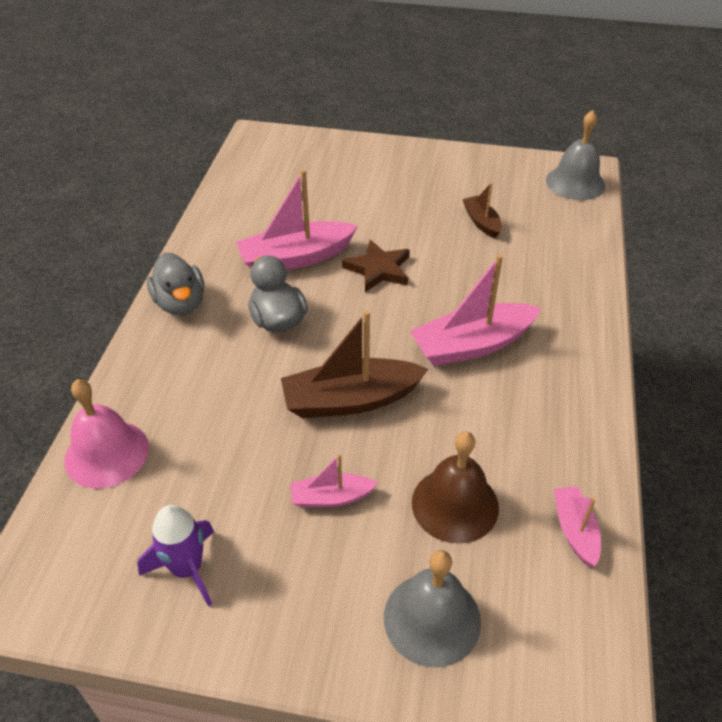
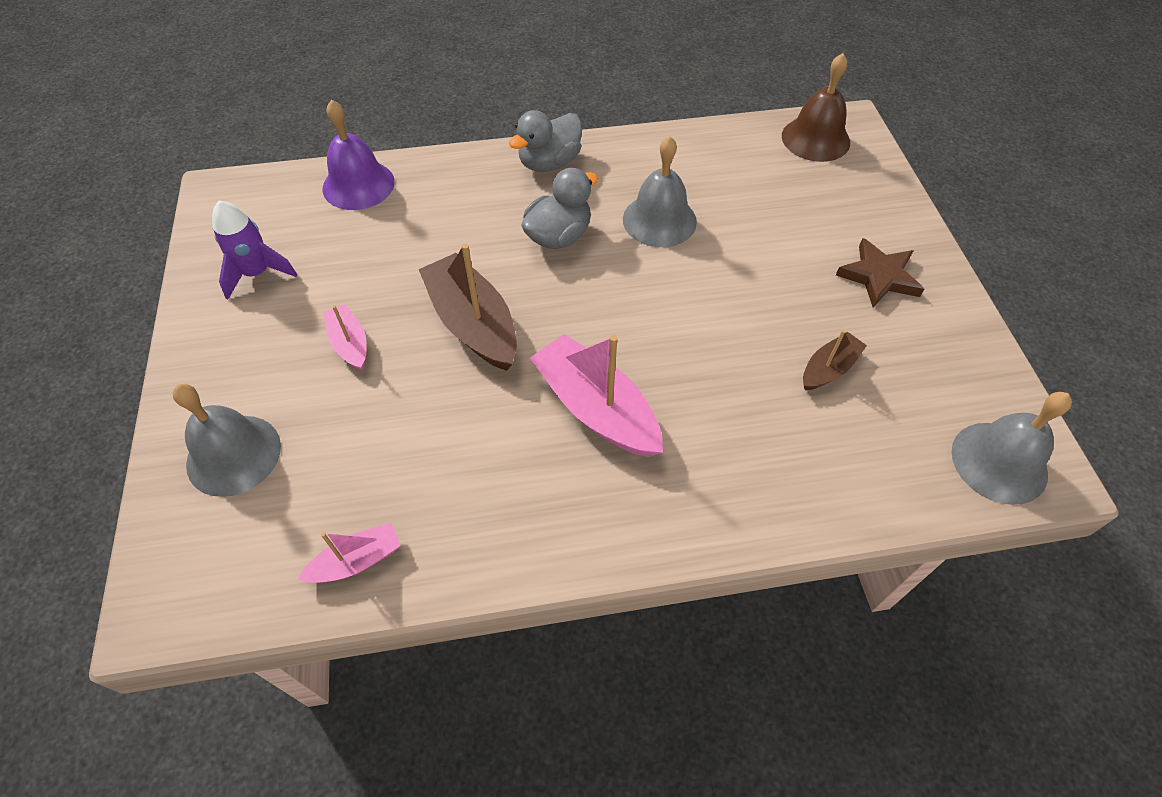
camera: 70 degrees right, 10 degrees up
(106, 453) = (358, 185): pink bell -> purple bell
(296, 258) = (659, 220): pink boat -> grey bell
(378, 269) = (679, 292): brown star -> brown star (879, 276)
(455, 504) = (365, 443): brown bell -> brown bell (815, 139)

